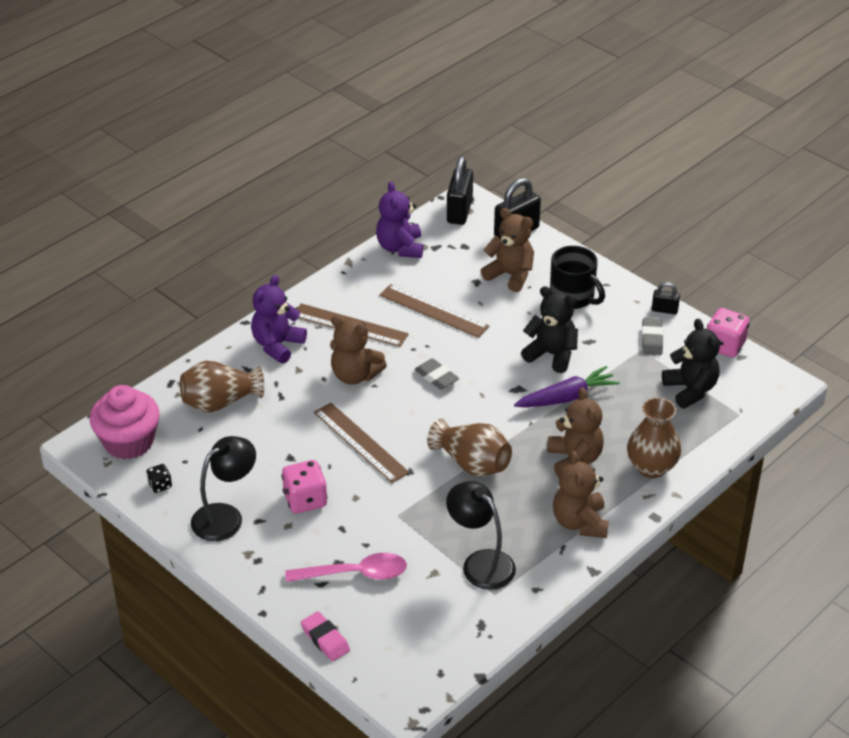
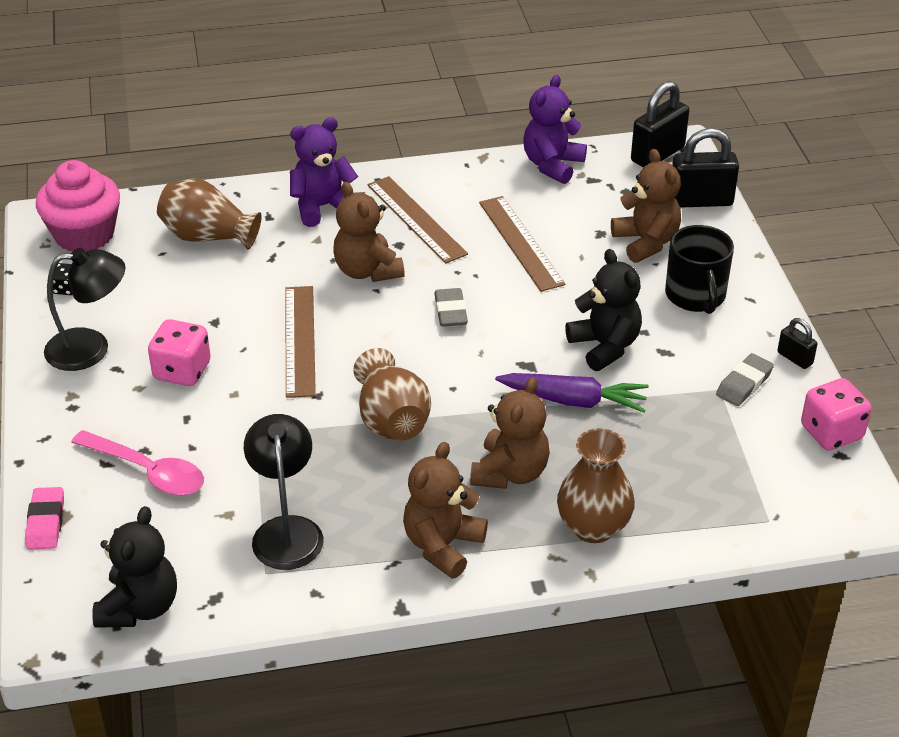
camera: 35 degrees right, 0 degrees up
(690, 390) = (734, 463): black teddy bear -> black teddy bear (140, 607)

